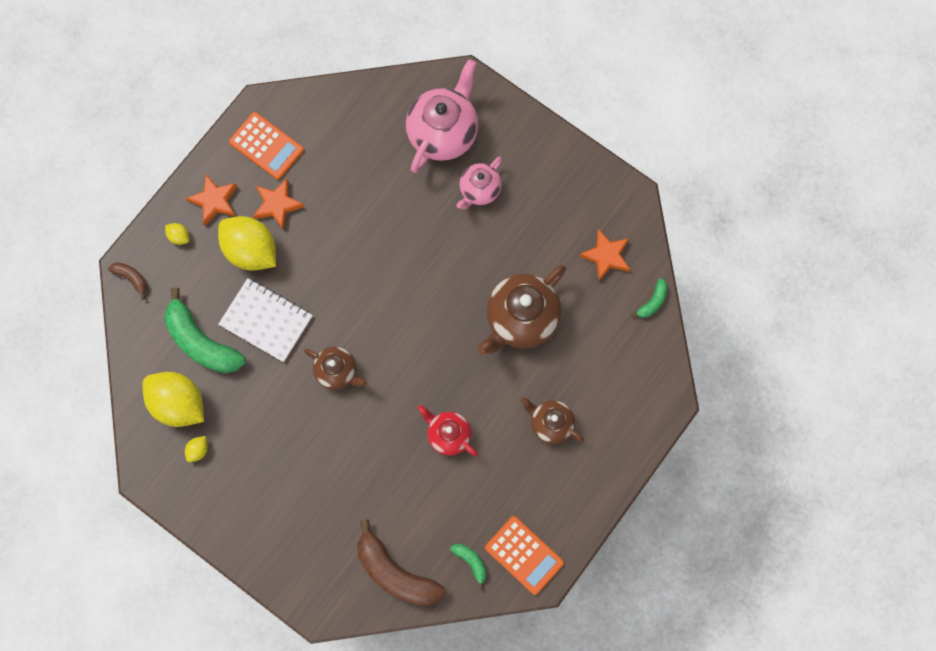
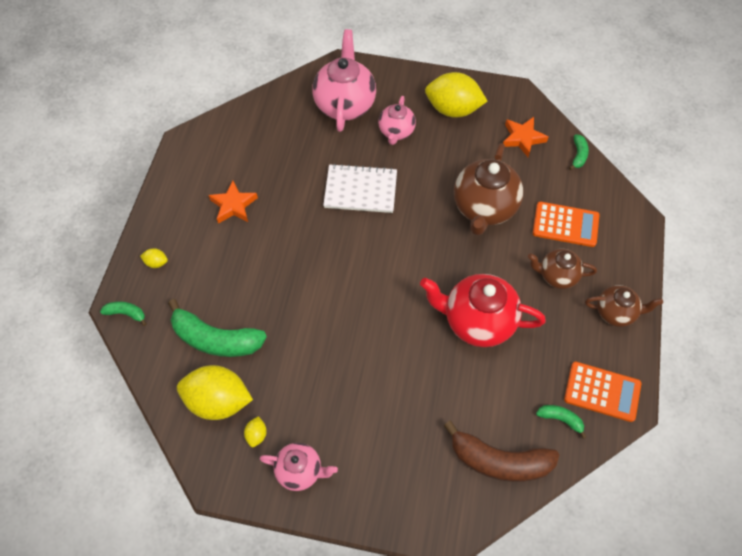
camera: 25 degrees left, 15 degrees down
(131, 278) = (126, 313): brown banana -> green banana
(214, 201) = (176, 223): orange star -> none
(220, 500) = (300, 471): none -> pink teapot
(251, 250) = (227, 248): yellow lemon -> yellow lemon (453, 109)
(266, 146) = (203, 167): orange calculator -> orange calculator (565, 225)
(266, 321) = (267, 297): white notebook -> white notebook (360, 190)
(337, 372) = (352, 312): brown teapot -> brown teapot (616, 313)
(448, 435) = (477, 321): red teapot -> red teapot, size x1.72

